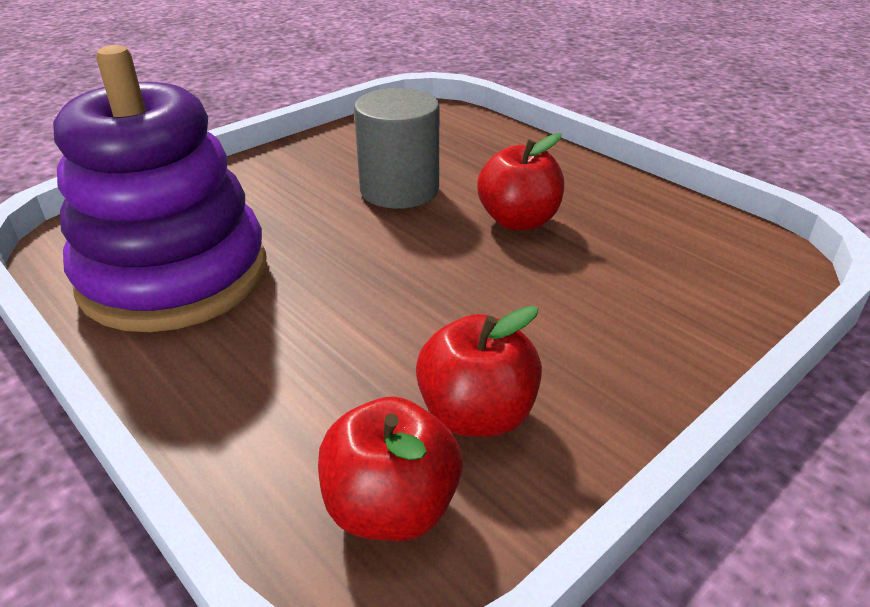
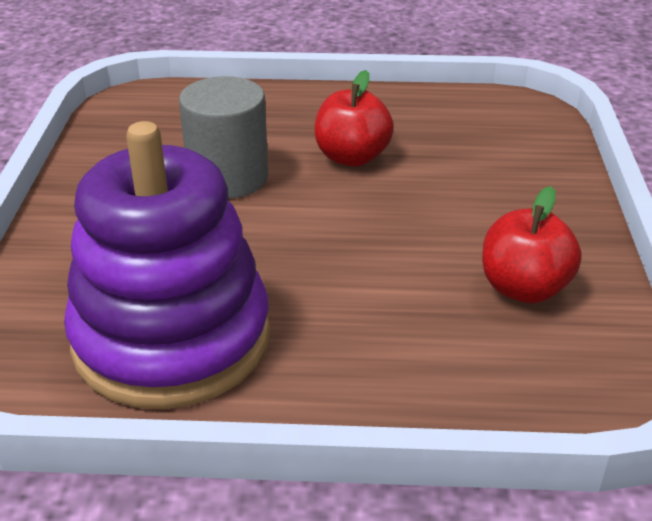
camera: 45 degrees left, 0 degrees up
(391, 507) = (563, 363): red apple -> none

